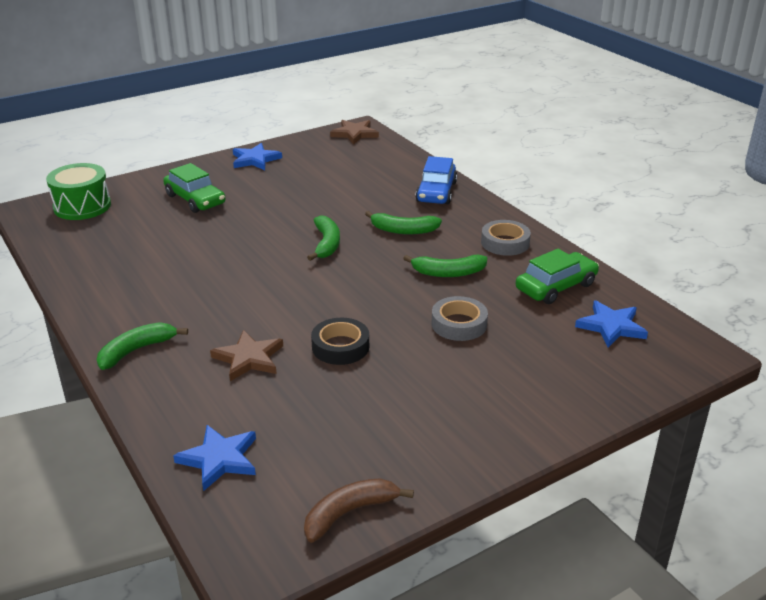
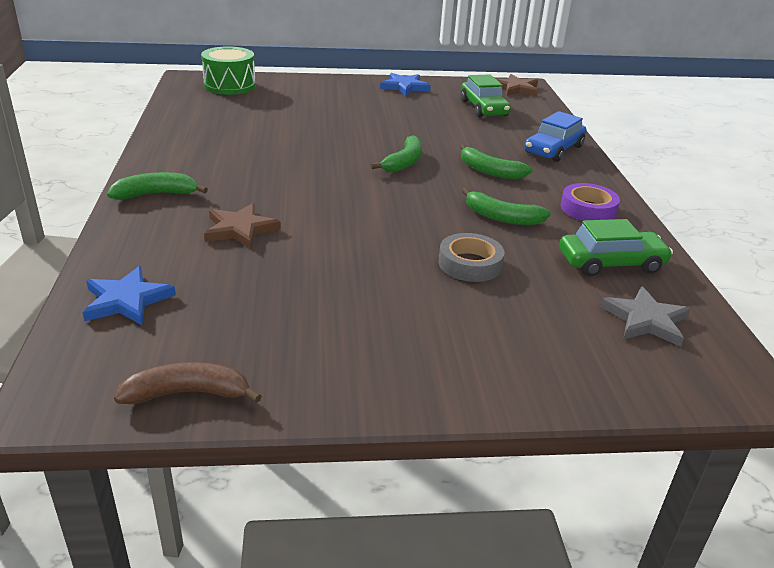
camera: 25 degrees right, 0 degrees up
(195, 199) = (323, 102): green car -> green car (483, 108)
(340, 347) = (332, 246): black tape -> none
(505, 243) = (588, 209): grey tape -> purple tape
(611, 326) = (645, 320): blue star -> grey star

